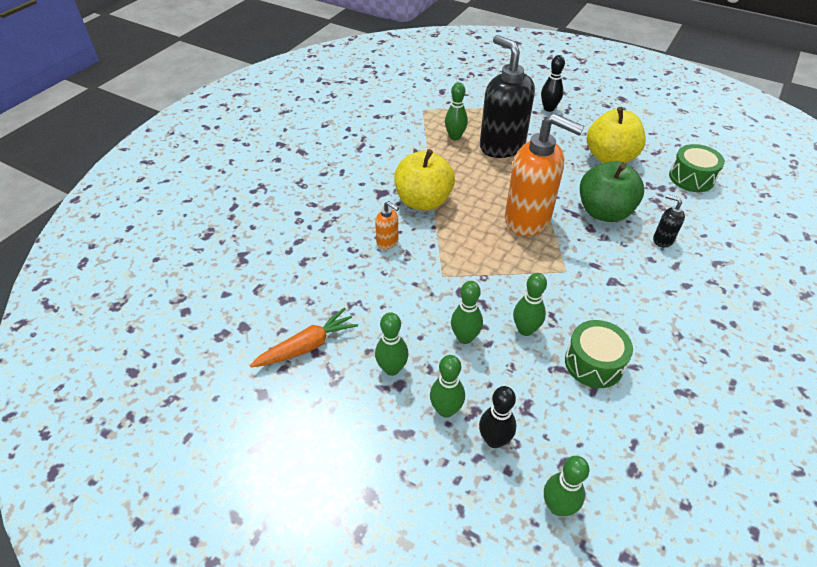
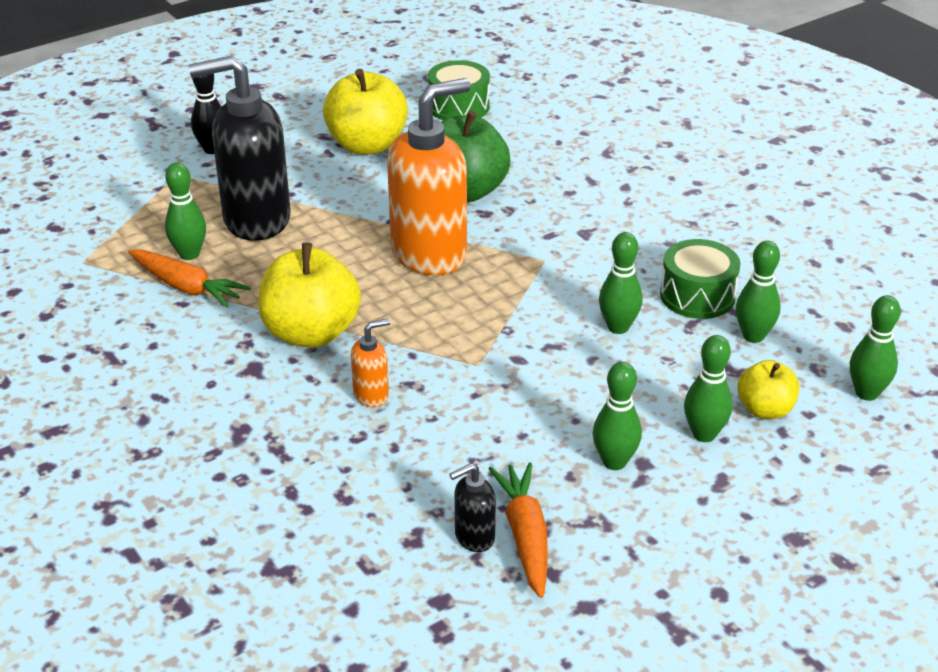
camera: 65 degrees left, 10 degrees down
(428, 147) = (187, 287): none -> orange carrot
(465, 337) = (600, 381): green bowling pin -> green bowling pin (753, 336)
(494, 440) = (765, 409): black bowling pin -> yellow apple
(662, 240) = (545, 171): black soap dispenser -> black soap dispenser (474, 537)

